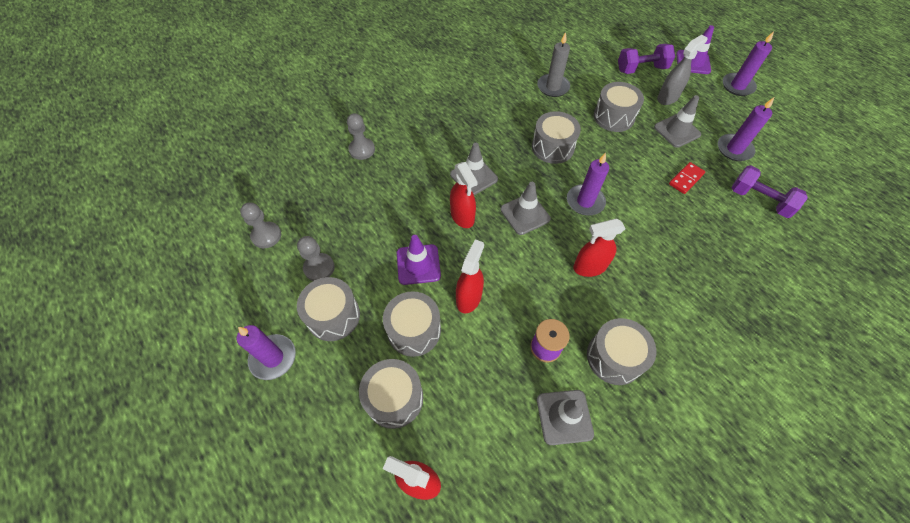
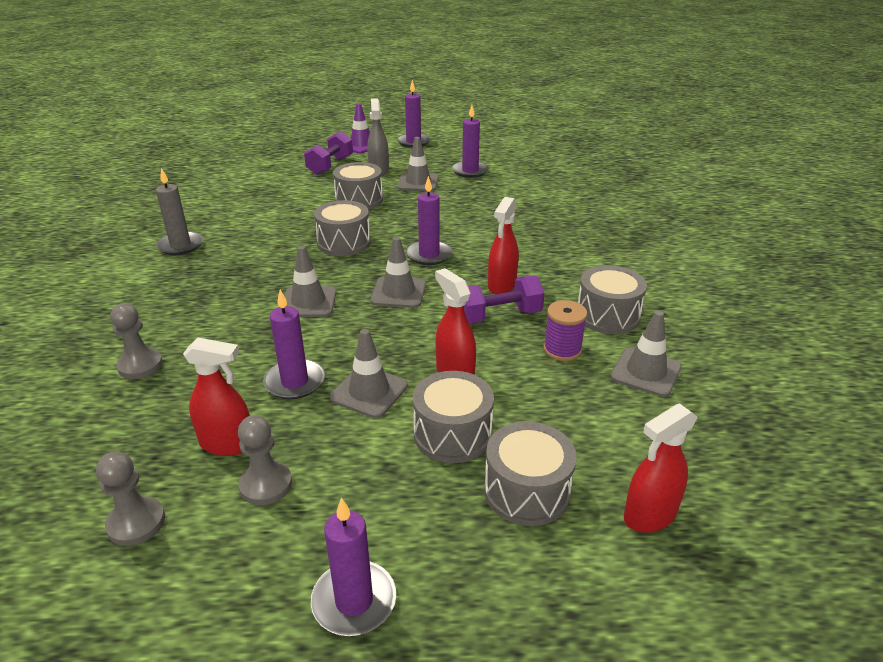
camera: 55 degrees left, 25 degrees down
(333, 316) = (356, 501): grey drum -> none
(399, 224) = (295, 382): none -> purple candle
(418, 264) = (369, 392): purple traffic cone -> grey traffic cone
(462, 216) = (348, 332): red spray bottle -> red spray bottle (227, 444)
(553, 87) = (275, 211): grey candle -> grey candle (180, 245)
(686, 179) = (470, 201): red domino -> none
(759, 200) = (529, 185): purple dumbbell -> purple dumbbell (499, 316)

